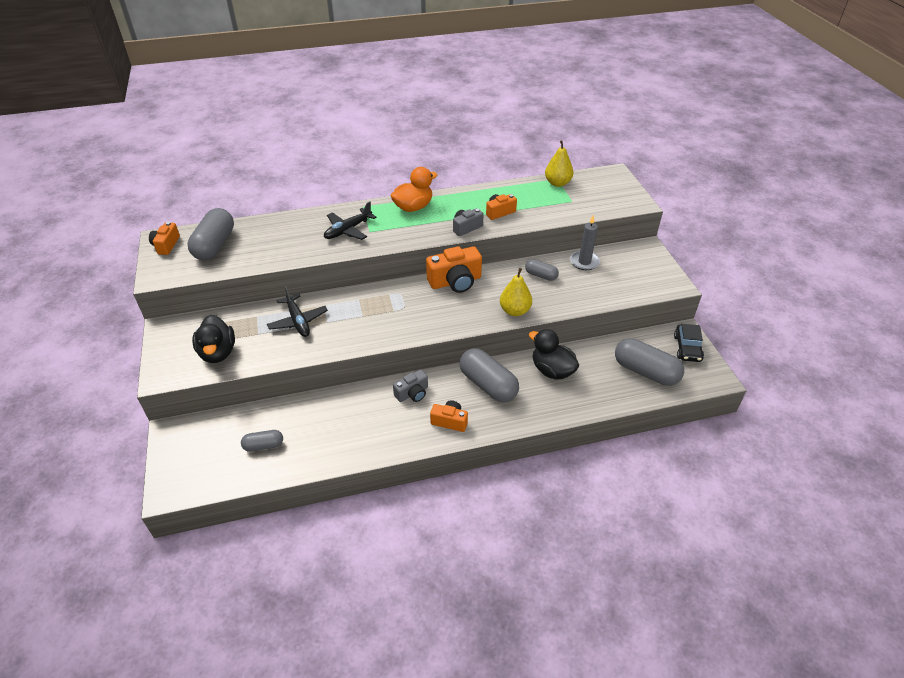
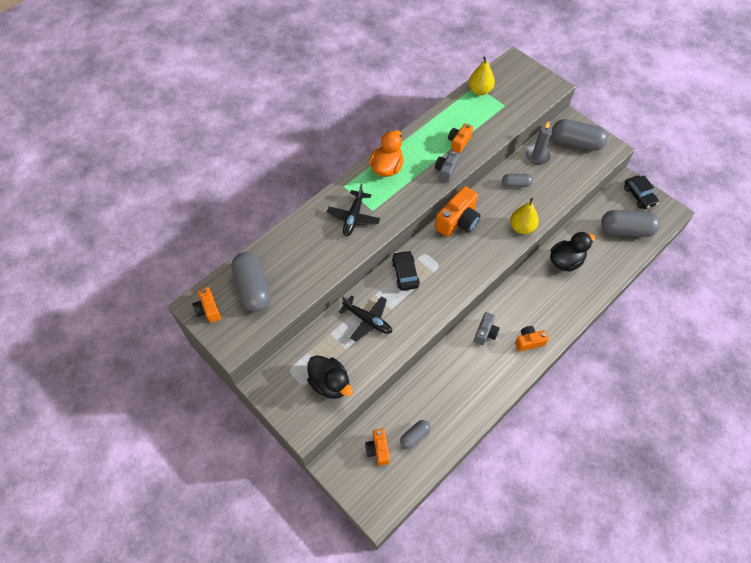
camera: 30 degrees left, 15 degrees up
(221, 439) = (378, 449): none -> orange camera
(366, 301) = (405, 274): none -> black car
(488, 385) = (532, 297): grey capsule -> grey capsule (576, 143)
(552, 370) = (565, 261): black duck -> black duck turned 135 degrees clockwise

